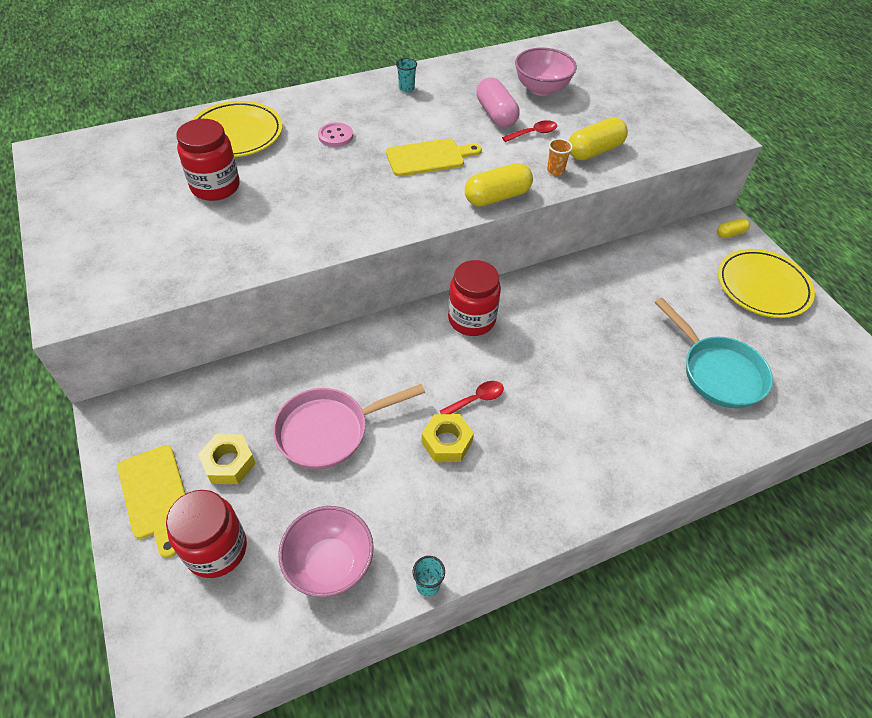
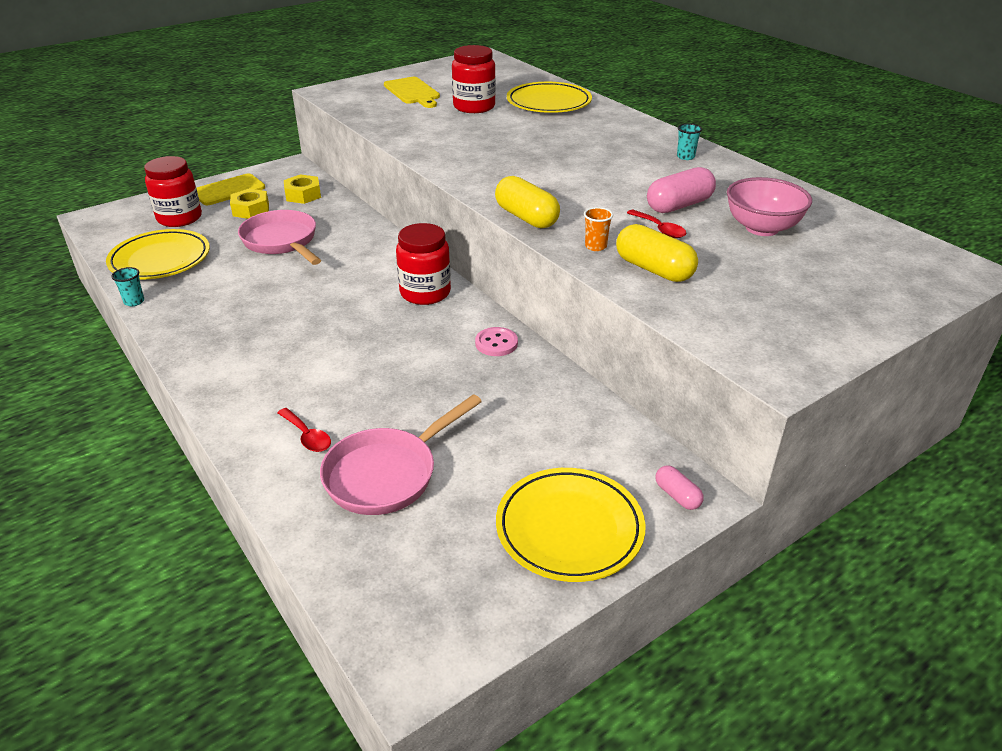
camera: 80 degrees right, 15 degrees down
(330, 564) = (160, 259): pink bowl -> yellow plate
(335, 136) = (574, 137): pink button -> pink button (496, 343)
(429, 157) = (571, 179): yellow cutting board -> yellow cutting board (413, 92)
(447, 442) = (272, 295): yellow nut -> yellow nut (303, 195)
(476, 399) = (322, 305): red spoon -> red spoon (307, 436)
(717, 372) = (387, 474): turquoise pan -> pink pan
(730, 234) = (677, 496): yellow capsule -> pink capsule

